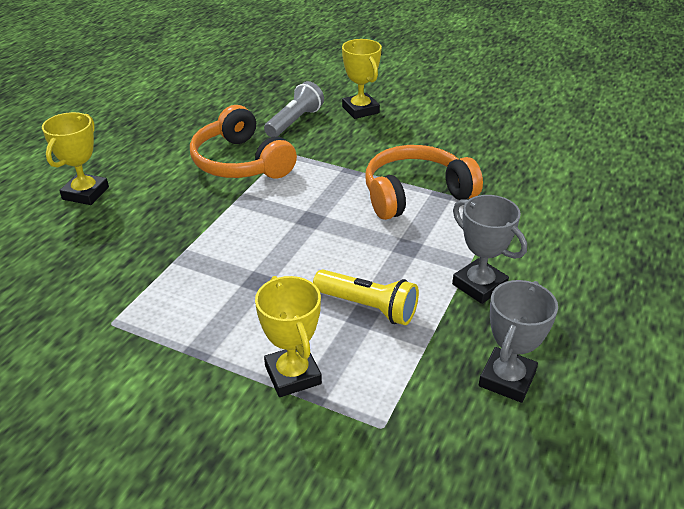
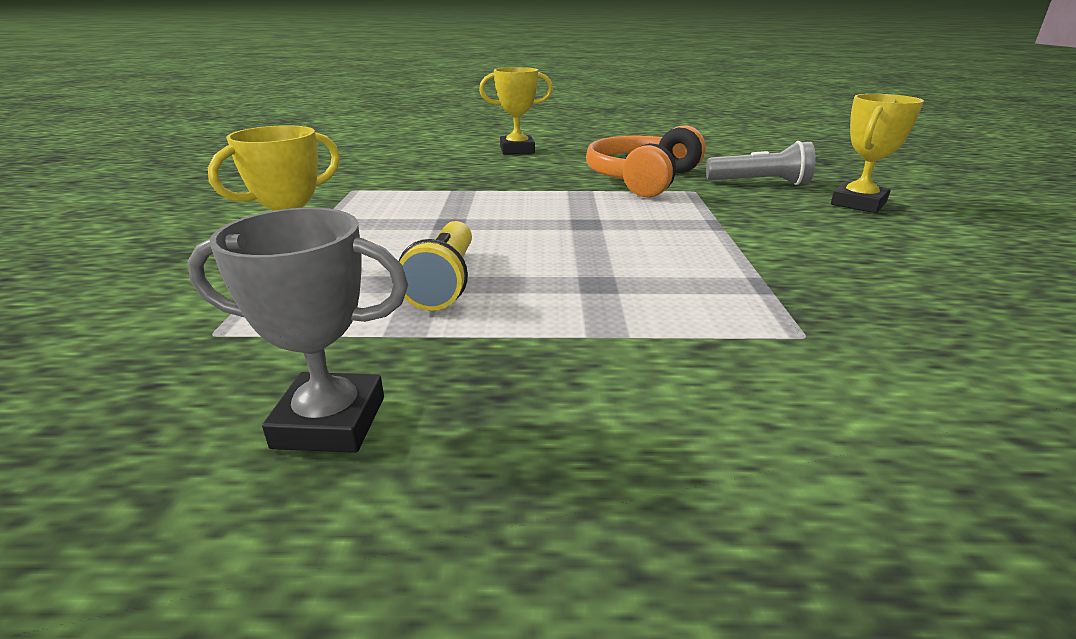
camera: 65 degrees right, 10 degrees down
(415, 194) = (729, 267): orange headphones -> none
(479, 285) = (562, 354): grey trophy -> none

